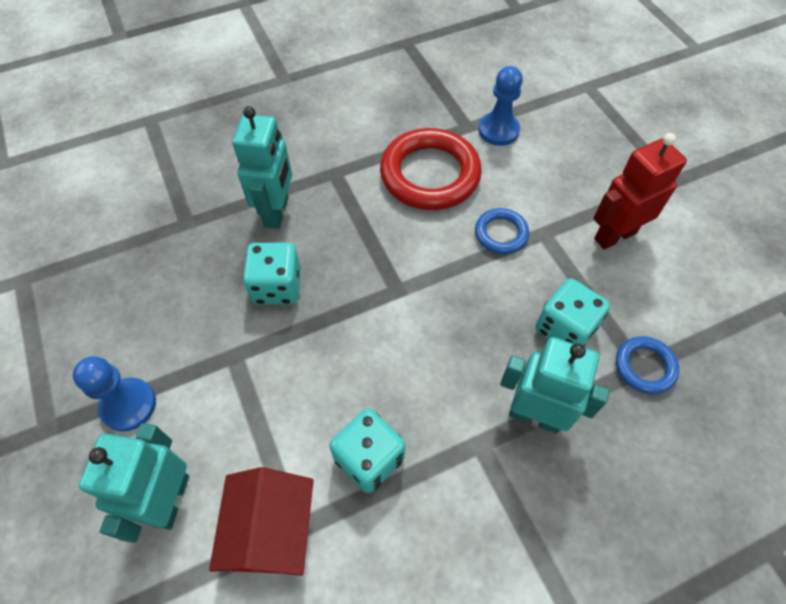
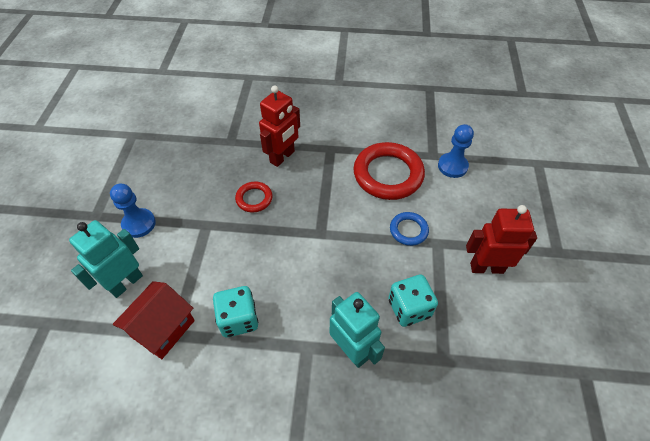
camera: 30 degrees right, 5 degrees down
(277, 212) = (282, 157): turquoise robot -> red robot
(277, 287) = (254, 199): turquoise dice -> red ring
(644, 367) = (447, 360): blue ring -> none

